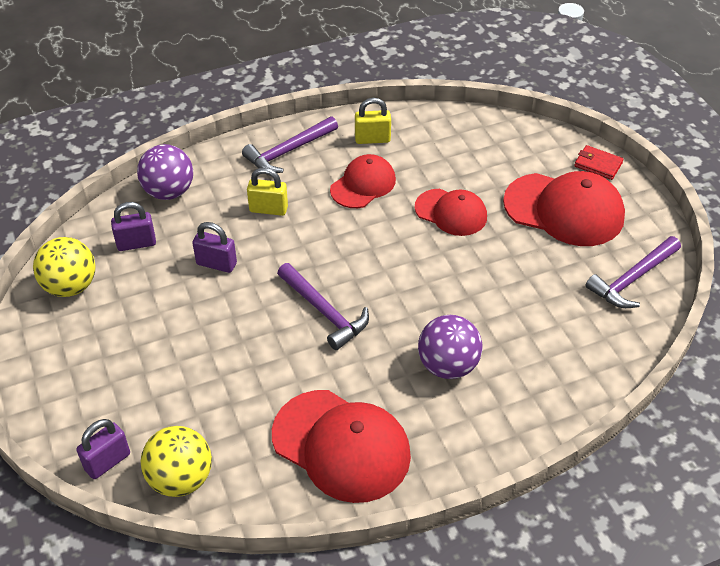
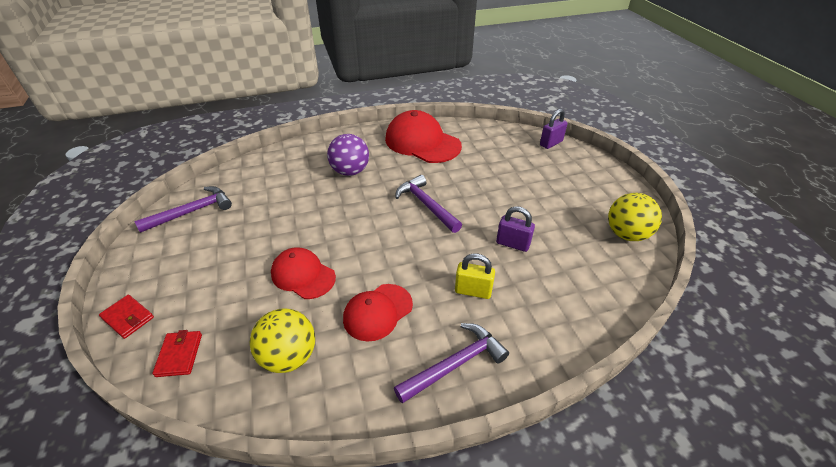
camera: 175 degrees left, 5 degrees down
(136, 243) = (588, 266): purple padlock -> none
(169, 192) = (577, 318): purple ball -> none
(181, 479) = (508, 135): yellow ball -> yellow ball (289, 356)
(372, 139) = (354, 375): yellow padlock -> none
(527, 142) = (179, 355): none -> red wallet
(564, 210) = (200, 270): red cap -> none

